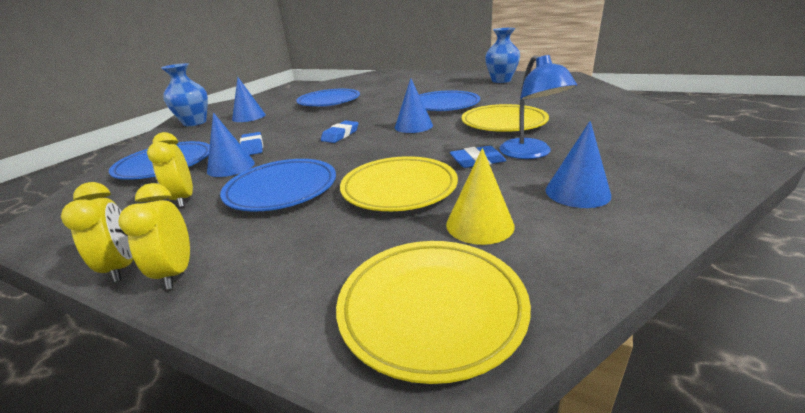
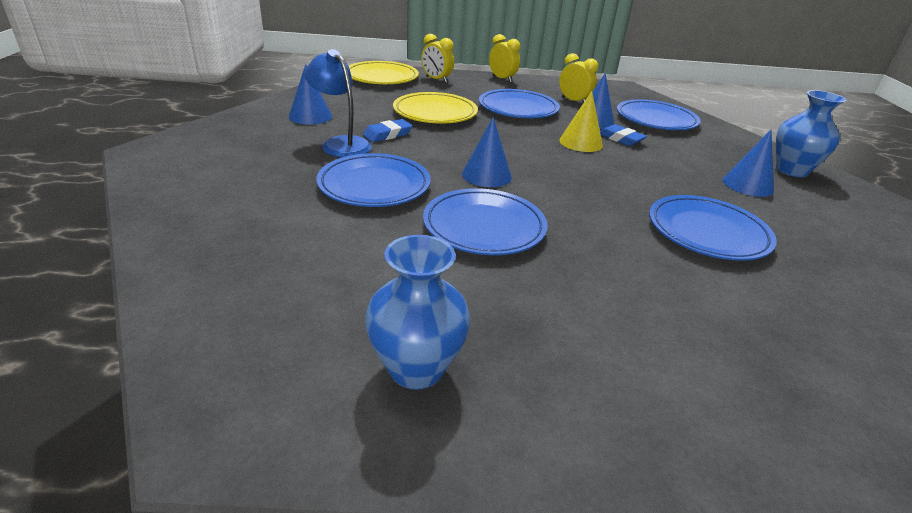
camera: 150 degrees right, 5 degrees up
(122, 267) = (531, 79): yellow clock -> yellow clock (436, 80)
(340, 135) = (556, 157): blue eraser -> none
(479, 224) = (371, 99): yellow cone -> yellow cone (580, 142)
(503, 123) = (374, 186): yellow plate -> blue plate

